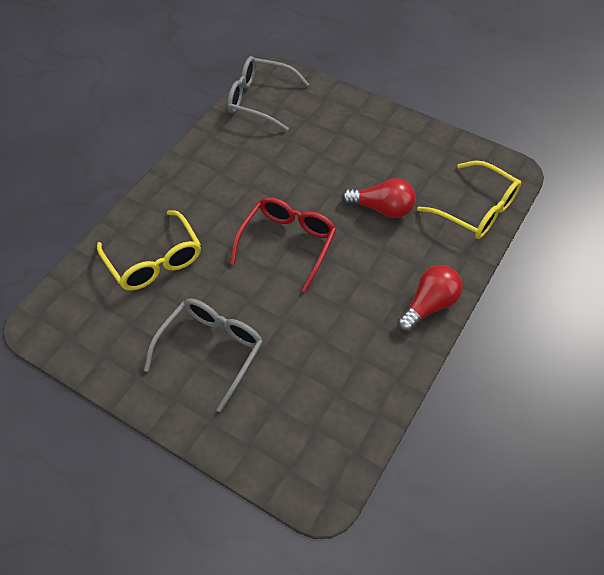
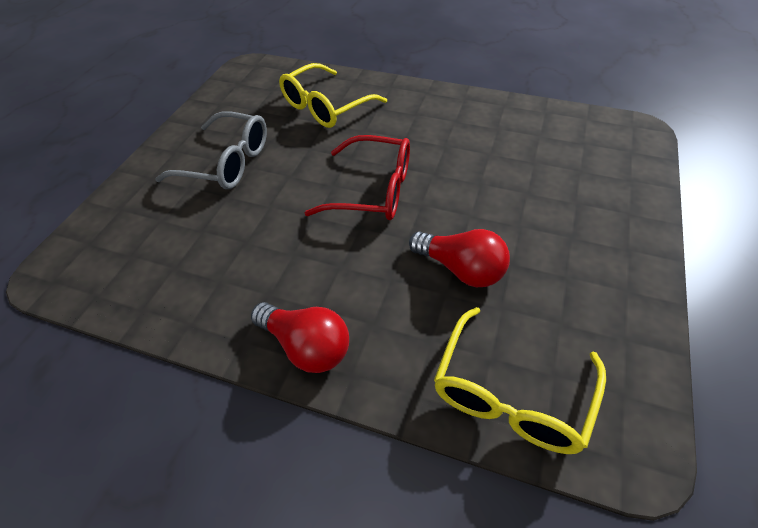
camera: 80 degrees right, 5 degrees down
(259, 100) = (584, 127): grey glasses -> none
(382, 208) = (461, 269): red light bulb -> red light bulb turned 60 degrees counterclockwise

